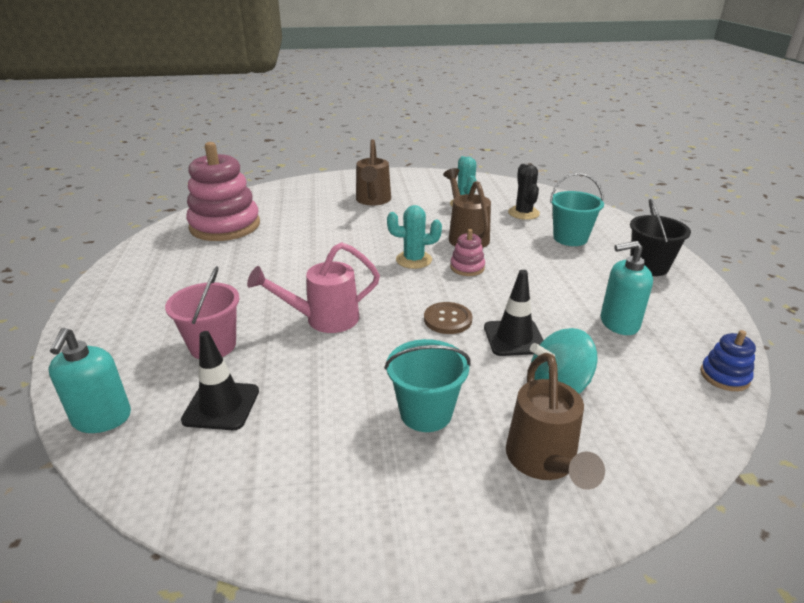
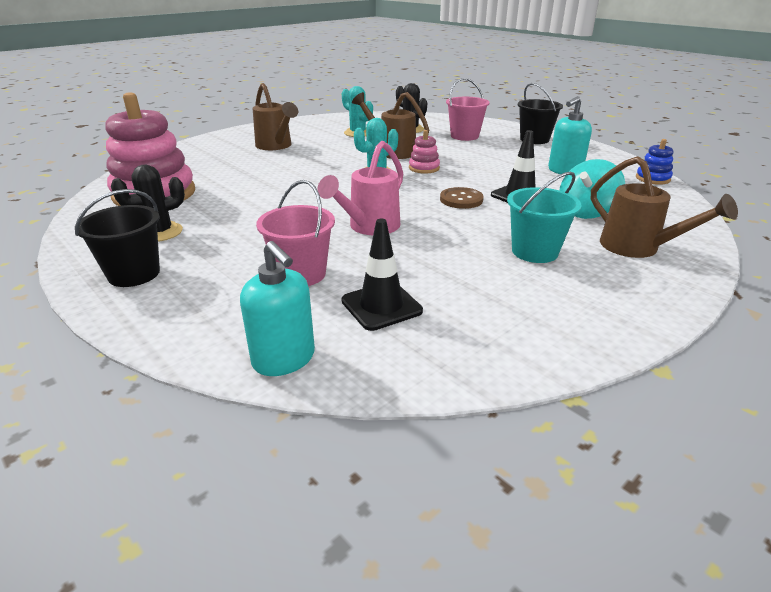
camera: 35 degrees left, 0 degrees up
(123, 297) = (134, 274): none -> black bucket
(183, 265) = (160, 232): none -> black cactus
(570, 238) = (464, 136): turquoise bucket -> pink bucket

